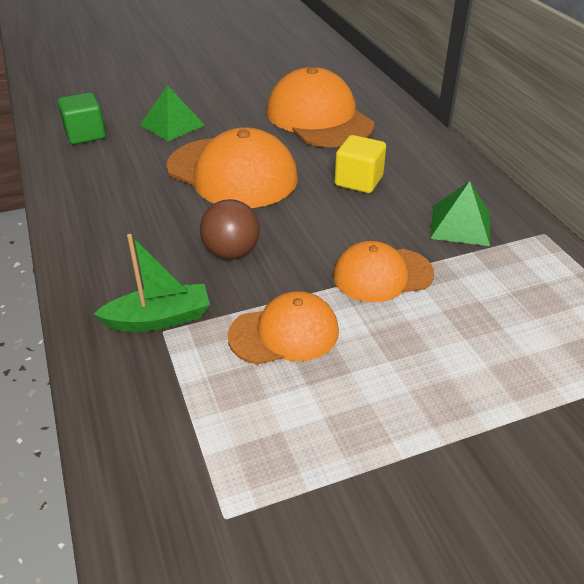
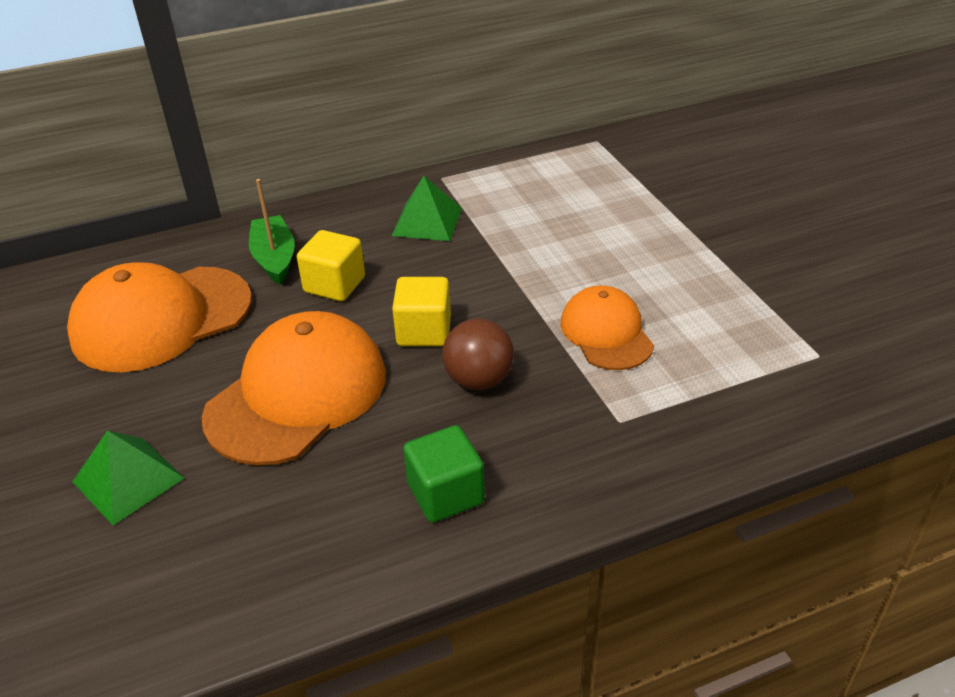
camera: 90 degrees left, 0 degrees up
(85, 135) = (126, 601): green cube -> green cube (445, 493)
(159, 319) = (601, 426): green boat -> green boat (274, 258)
(296, 225) = (424, 331): none -> yellow cube
(382, 275) = (510, 272): orange cap -> none

